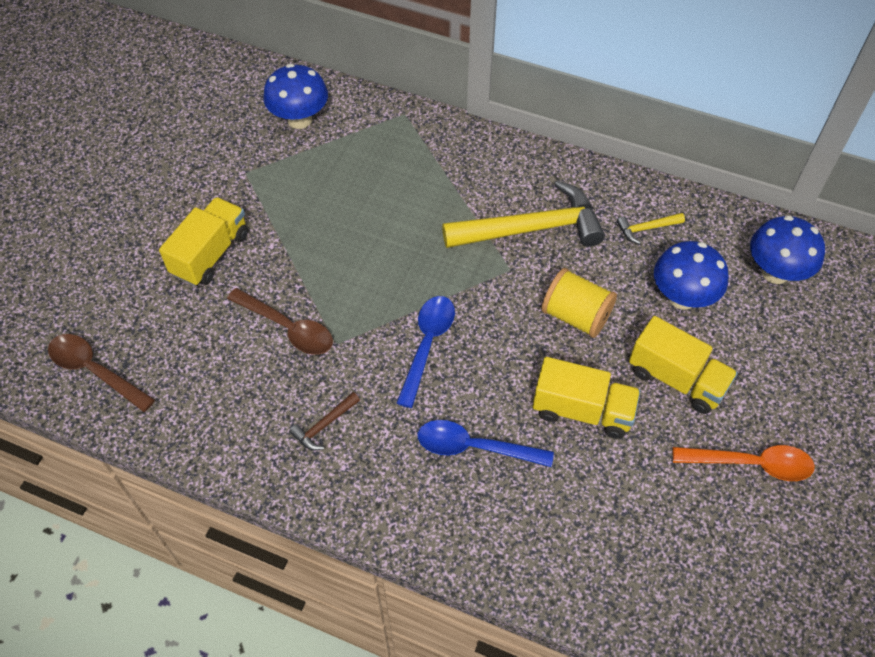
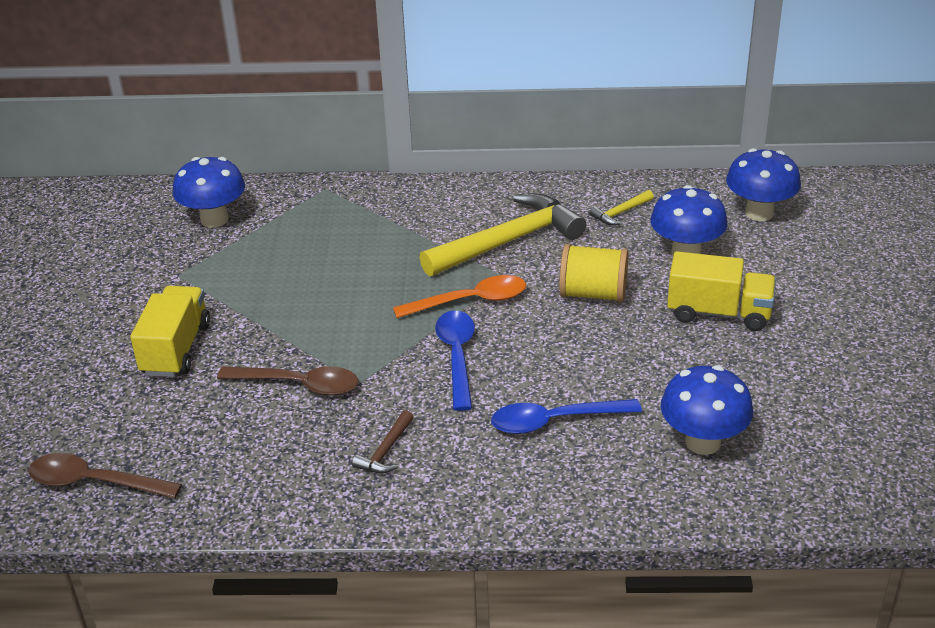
camera: 20 degrees left, 20 degrees down
(582, 410) = (644, 362): yellow truck -> none
(588, 520) = (703, 442): none -> blue mushroom
(750, 464) = (827, 354): orange spoon -> orange spoon (470, 301)

